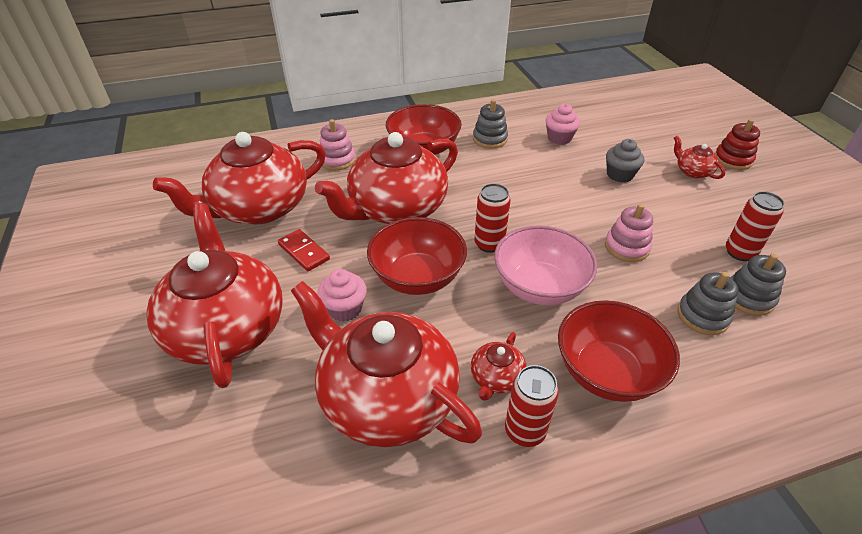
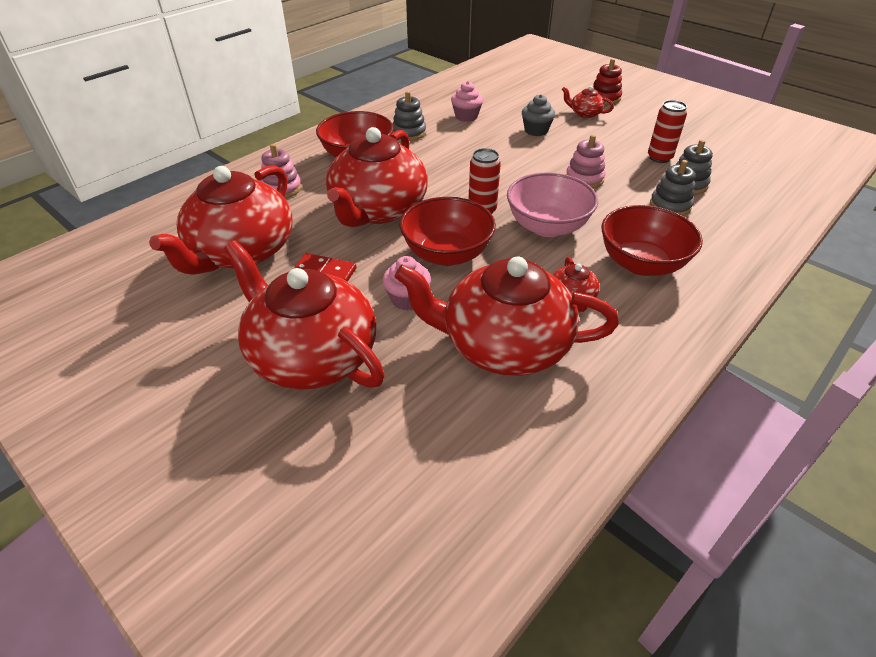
camera: 30 degrees left, 0 degrees up
(524, 431) = (621, 322): red can -> none

